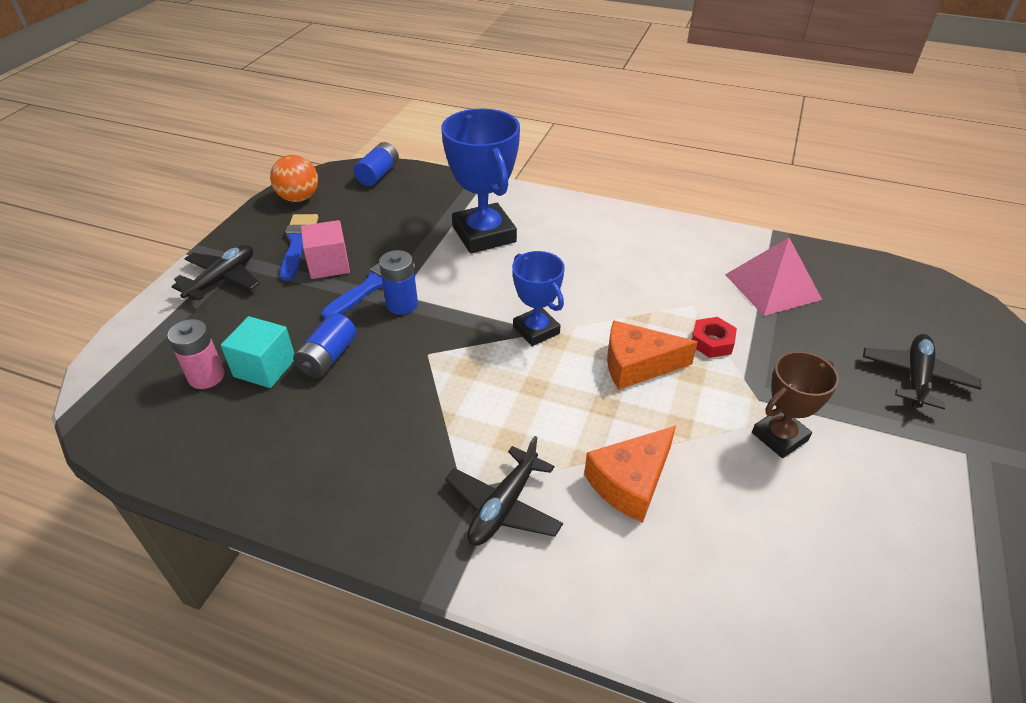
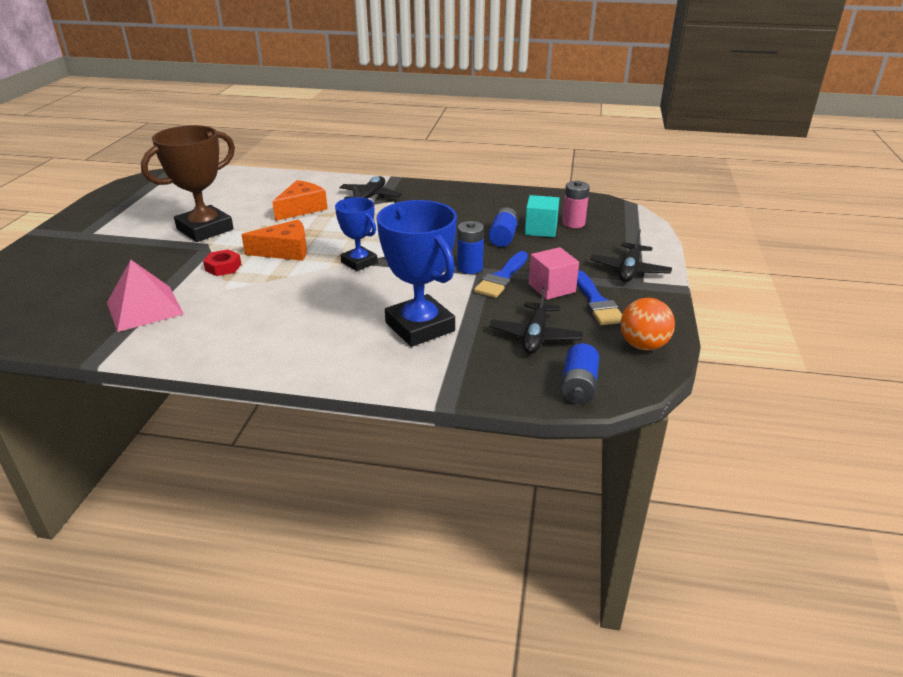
camera: 170 degrees right, 10 degrees down
(779, 436) = (205, 229): brown trophy -> brown trophy, size x1.68
(916, 377) = (82, 261): black plane -> black plane (535, 336)

